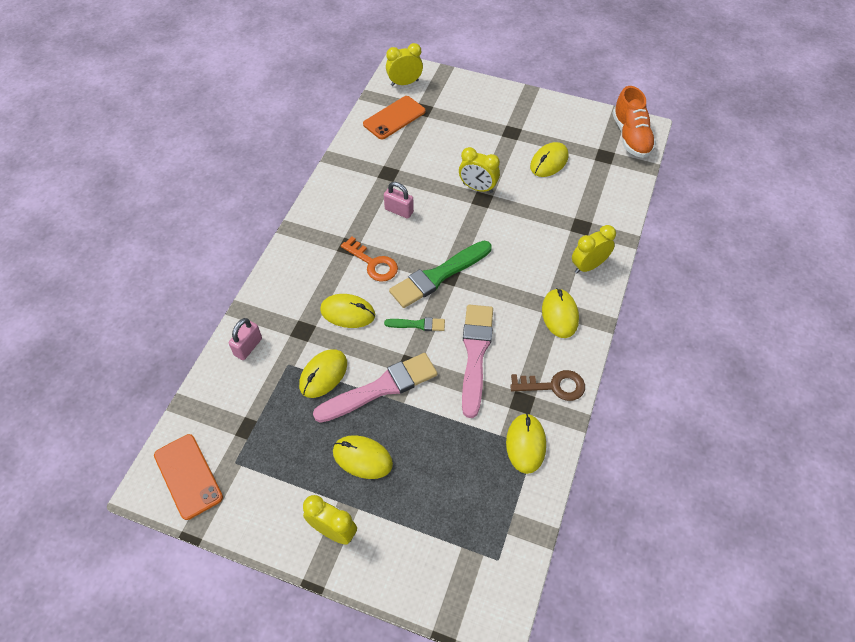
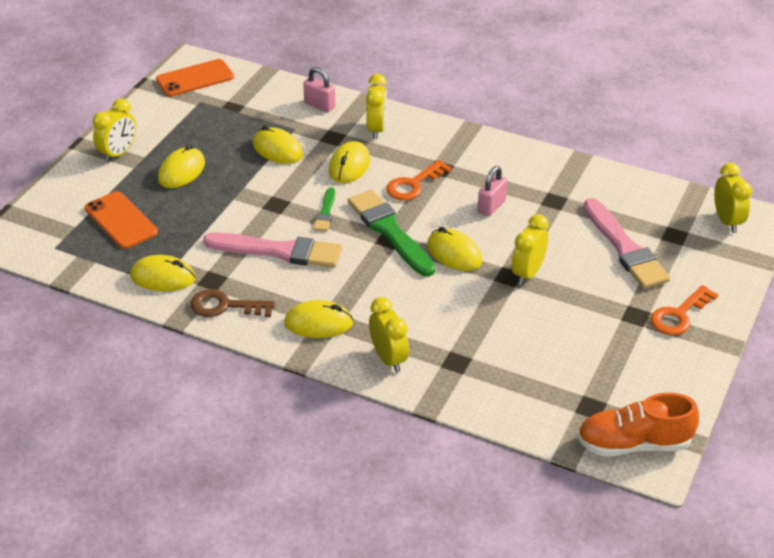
camera: 95 degrees right, 15 degrees down
(290, 296) = (376, 129): none -> yellow clock
(381, 388) = (253, 184): pink brush -> pink brush (625, 248)
(394, 118) = (655, 209): orange phone -> orange phone (120, 220)
(507, 111) = (679, 315): none -> orange key
(549, 162) = (576, 345): yellow mouse -> yellow mouse (454, 253)
(554, 386) = (225, 306): brown key -> brown key turned 90 degrees clockwise

